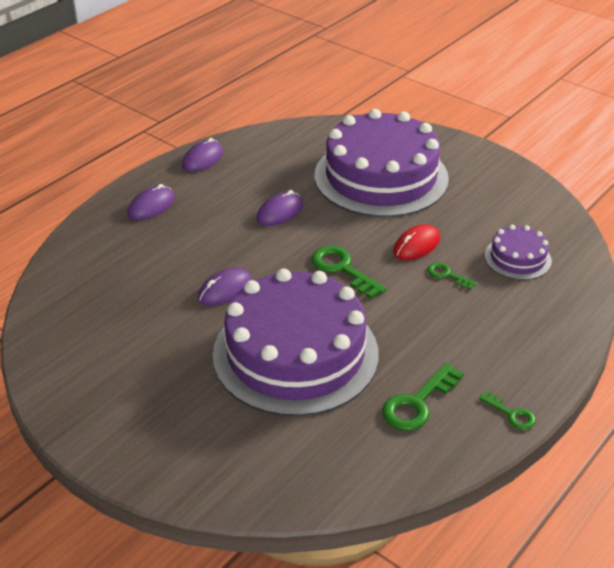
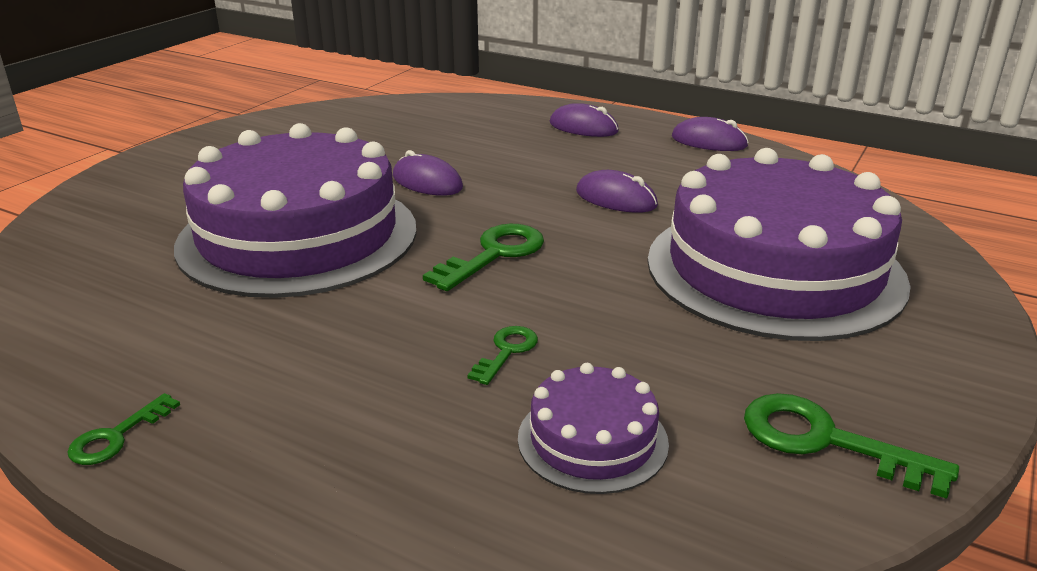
camera: 80 degrees right, 10 degrees down
(416, 245) = (584, 315): red mouse -> none
(417, 403) = (173, 336): green key -> green key (826, 441)

